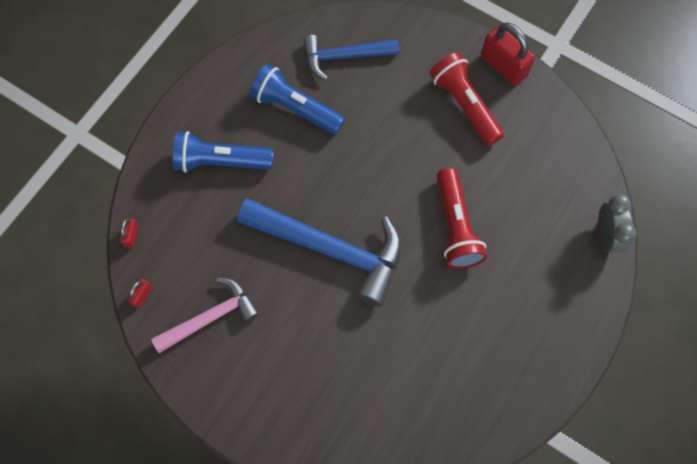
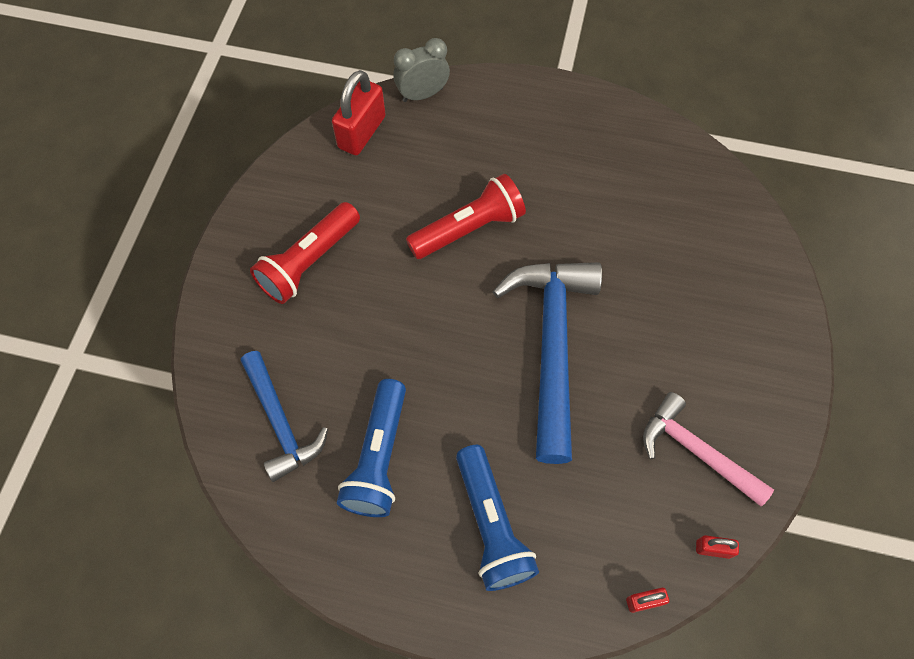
camera: 110 degrees left, 5 degrees down
(503, 66) = (241, 236): red padlock -> red padlock (362, 132)

